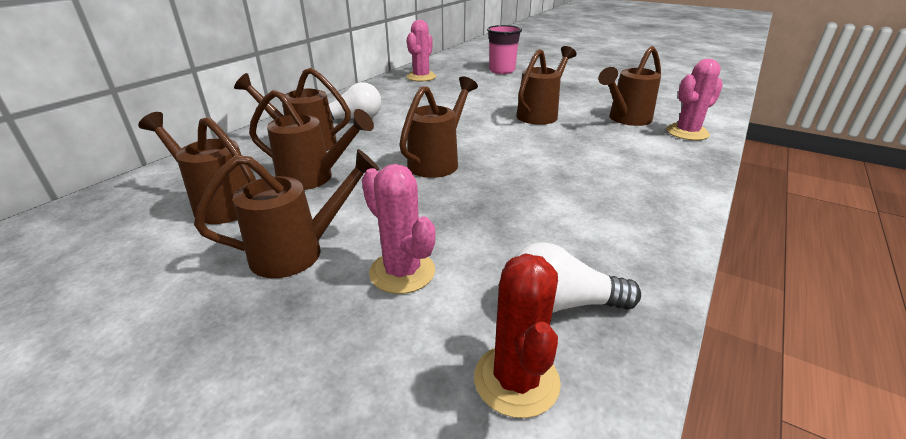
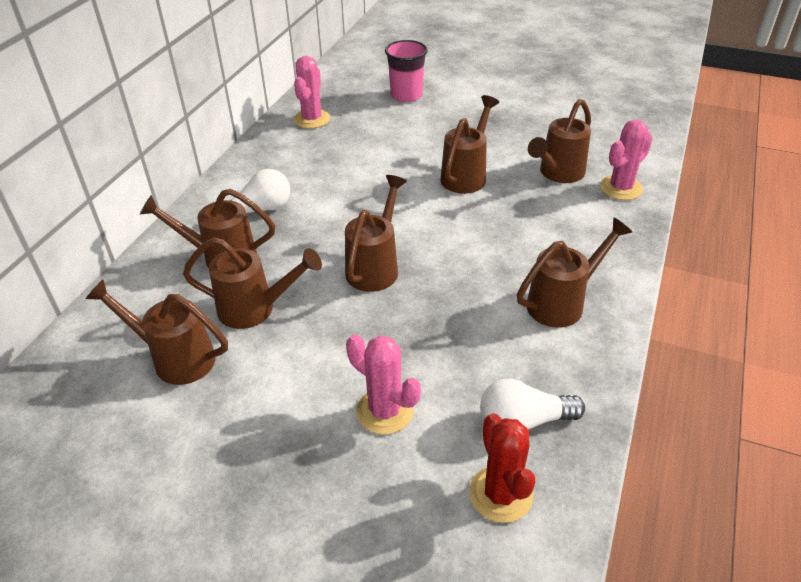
camera: 10 degrees left, 10 degrees up
(298, 252) = (283, 404): brown watering can -> brown watering can (562, 303)

